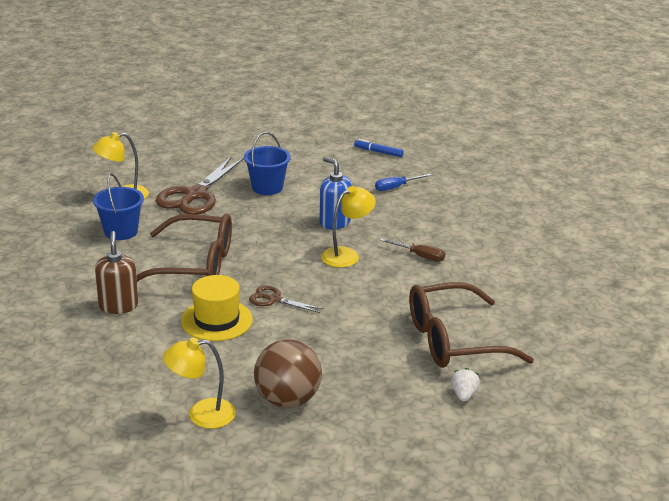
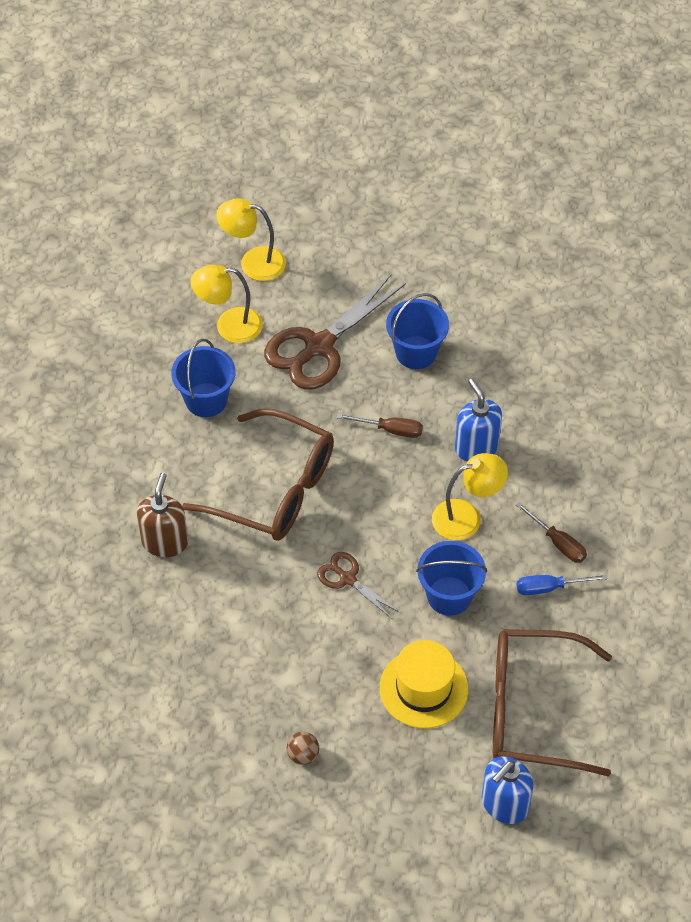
camera: 20 degrees right, 25 degrees up
(201, 415) = (202, 751): yellow lamp -> yellow lamp (253, 262)
(216, 320) = (268, 598): yellow hat -> yellow hat (423, 688)
(268, 224) = (390, 430): none -> brown screwdriver
(287, 400) = (303, 755): brown ball -> brown ball, size x0.42
(356, 294) = (449, 596): none -> blue bucket
(378, 152) = (594, 307): blue marker -> none
(396, 187) = (586, 392): blue screwdriver -> blue screwdriver (549, 588)
(464, 395) = (504, 804): white strawberry -> blue soap dispenser

